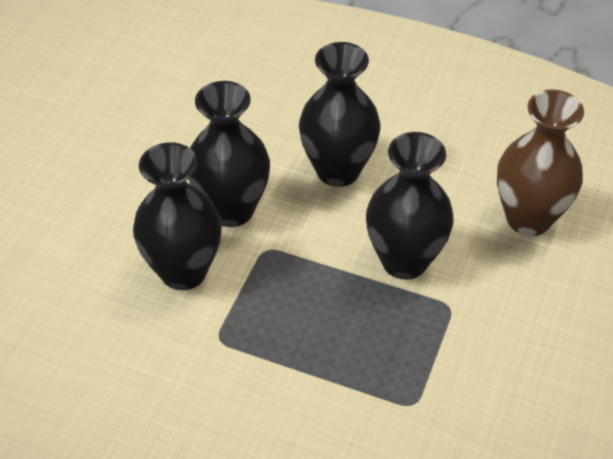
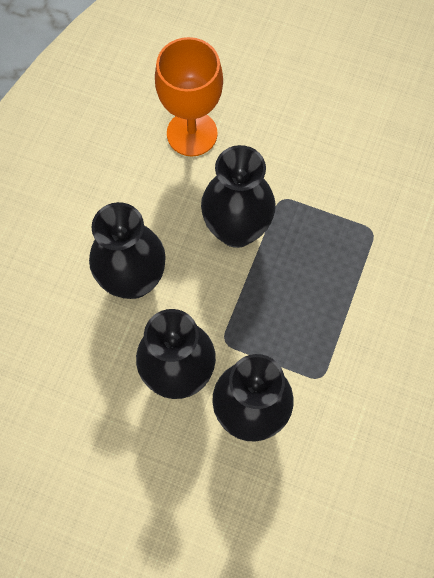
camera: 90 degrees left, 20 degrees up
(528, 218) = (192, 133): brown vase -> orange goblet

